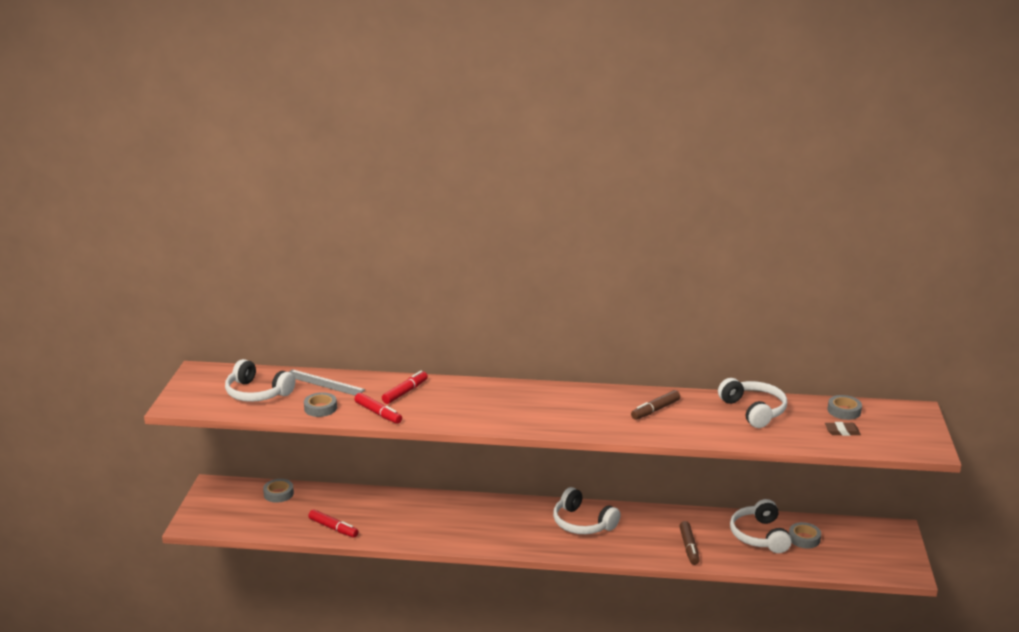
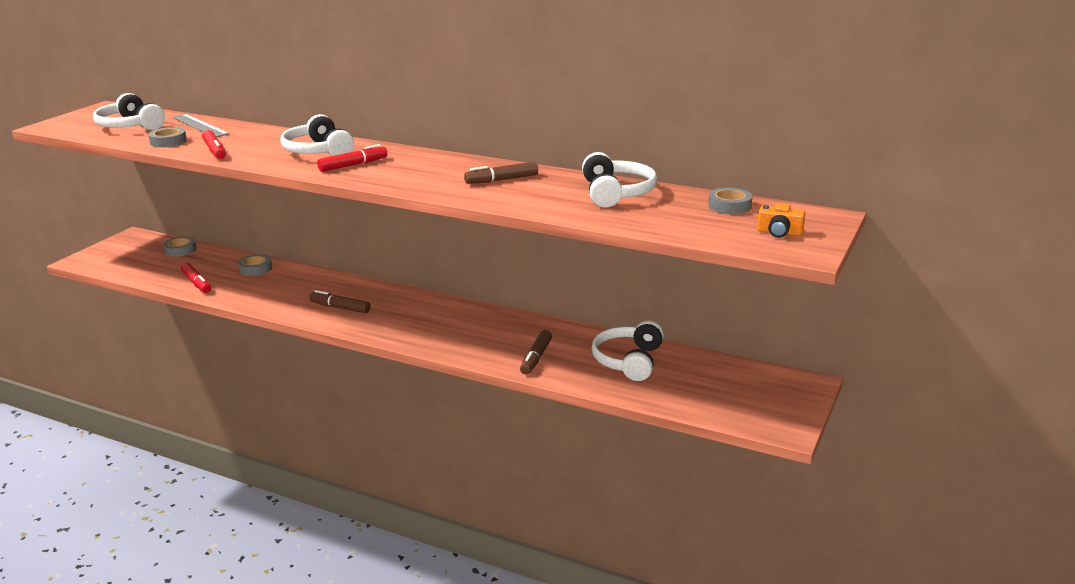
camera: 20 degrees right, 0 degrees up
(405, 392) = (264, 139): red marker -> red marker (353, 165)
(488, 529) = (340, 308): none -> brown marker
(582, 523) = (441, 317): white headphones -> white headphones (318, 151)
(804, 538) = (680, 372): grey tape -> grey tape (255, 269)
(842, 431) = (705, 223): brown eraser -> none
(898, 432) = (779, 232): none -> orange camera

